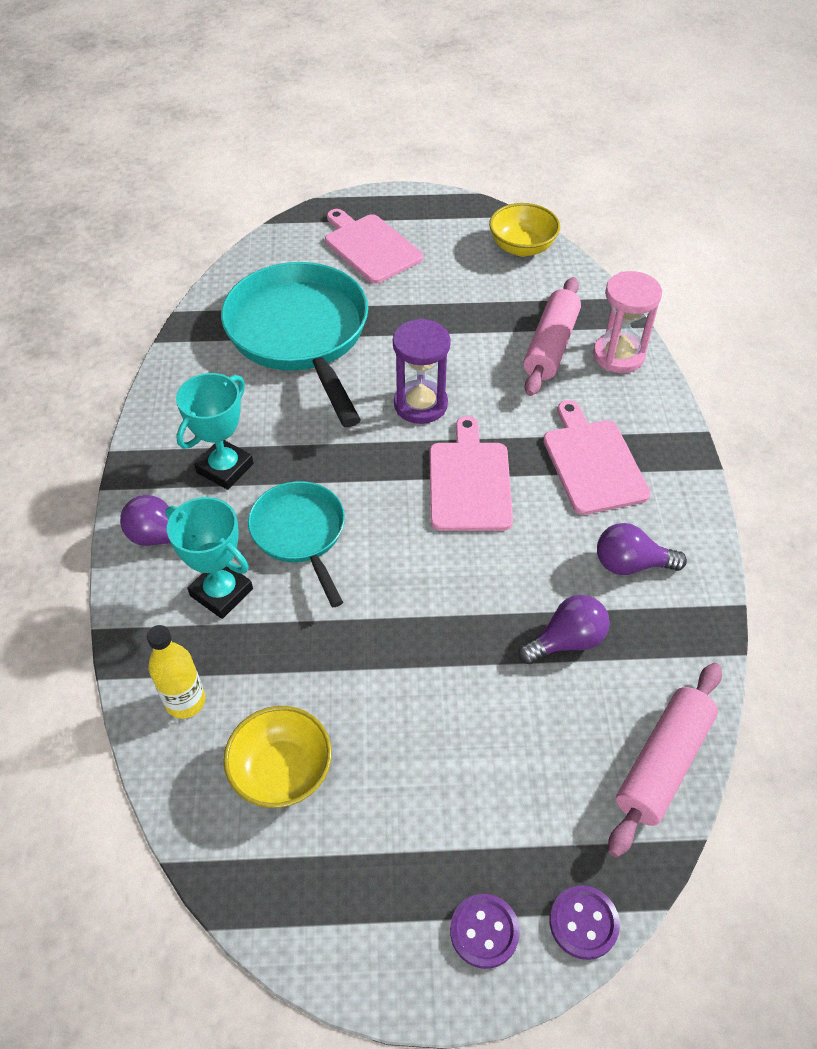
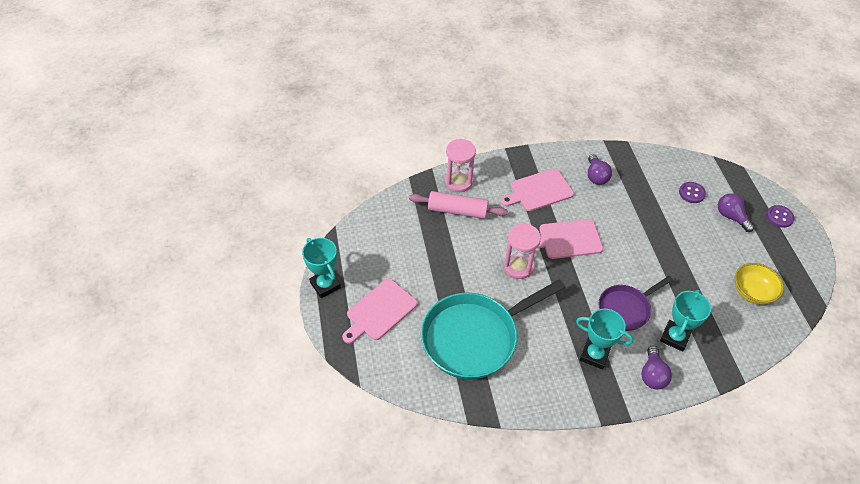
camera: 100 degrees left, 0 degrees up
(185, 701) = (738, 338): yellow bottle -> none
(300, 534) = (626, 309): turquoise pan -> purple pan
(420, 404) = (518, 266): purple hourglass -> pink hourglass
(426, 202) = (325, 285): none -> turquoise trophy
(522, 247) = (369, 229): yellow bowl -> none
(567, 641) = (645, 197): purple light bulb -> purple light bulb (731, 217)
(583, 923) = (761, 189): purple button -> purple button (691, 193)
(662, 763) = (688, 167): pink rolling pin -> none

